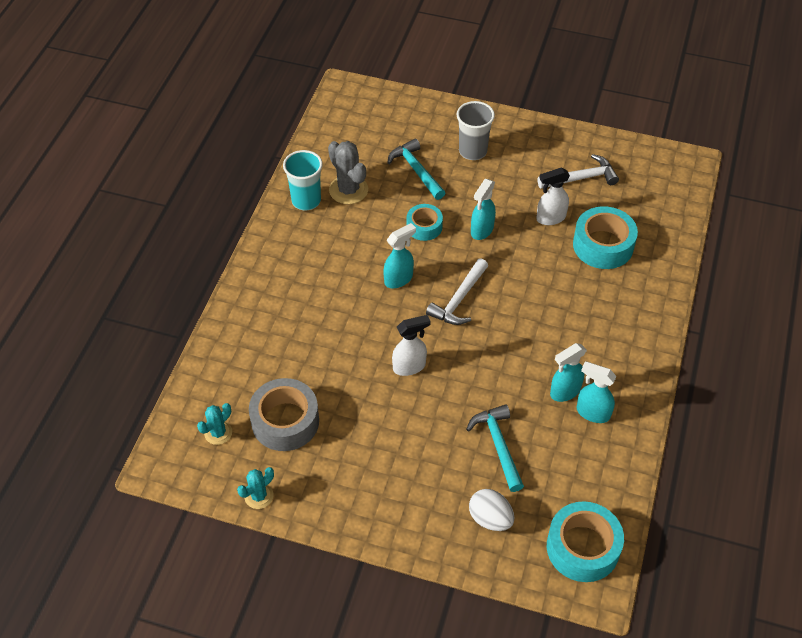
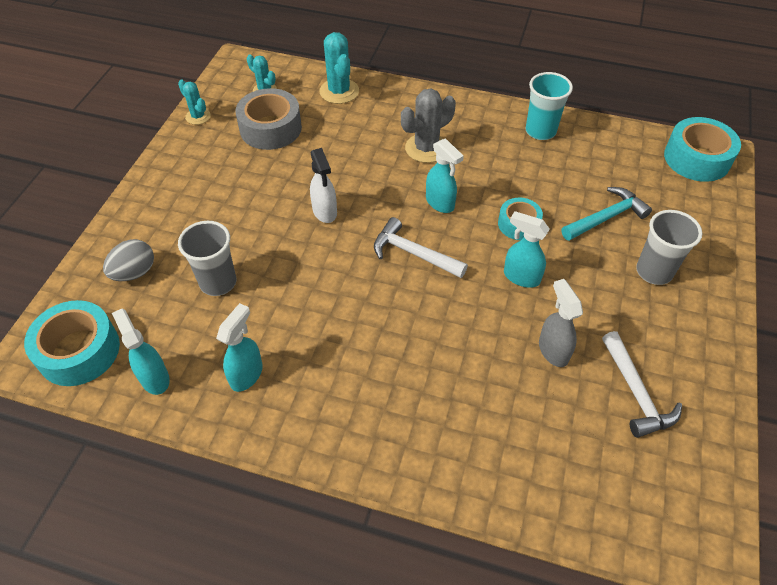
camera: 90 degrees right, 0 degrees up
(228, 361) = (339, 91): none -> turquoise cactus
(348, 190) = (562, 162): grey cactus -> grey cactus (426, 148)
(490, 519) = (134, 272): white egg -> grey egg
(498, 445) = (218, 282): turquoise hammer -> grey cup
(550, 218) = (553, 350): white spray bottle -> grey spray bottle
(564, 391) = (279, 348): turquoise spray bottle -> turquoise spray bottle (154, 378)
(603, 245) = (513, 409): turquoise tape -> turquoise tape (697, 158)

